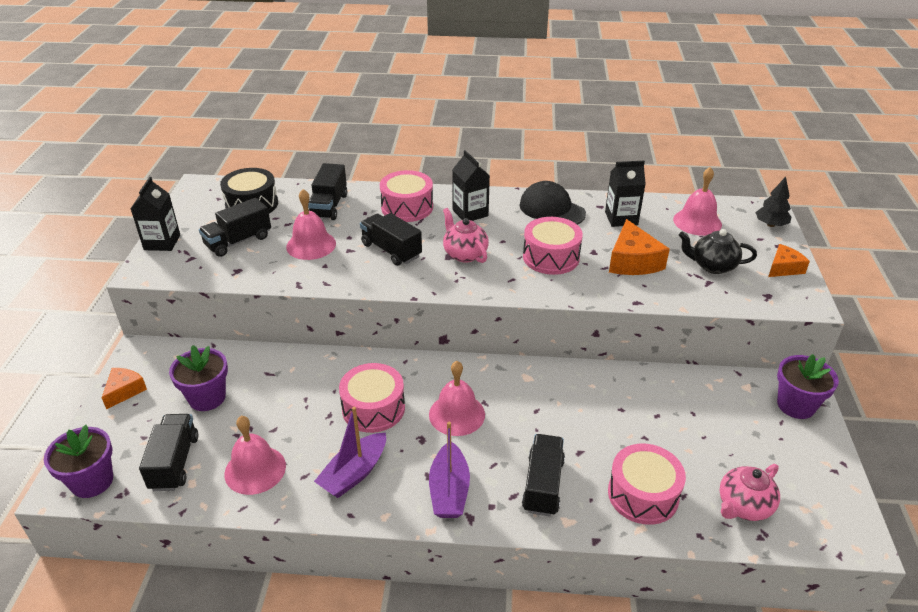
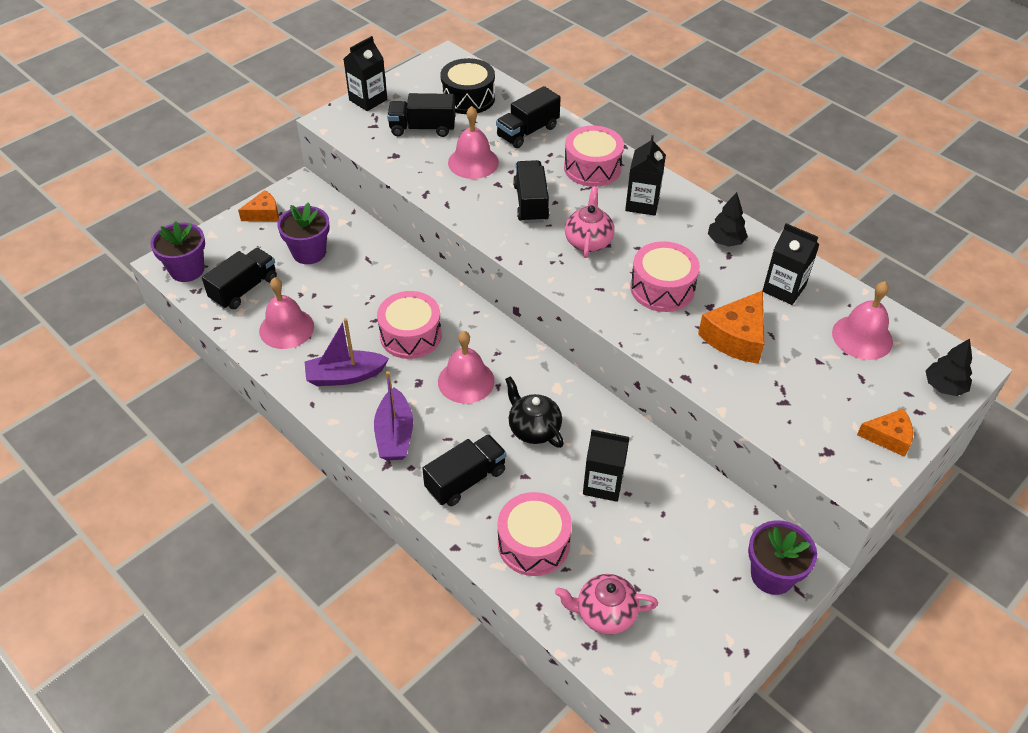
camera: 40 degrees right, 10 degrees up
(449, 490) = (394, 434): purple boat -> purple boat turned 45 degrees counterclockwise
(552, 209) = (725, 241): black cap -> black tree
(635, 420) = (603, 484): none -> black carton
(712, 266) = (812, 389): black teapot -> black teapot (533, 429)

